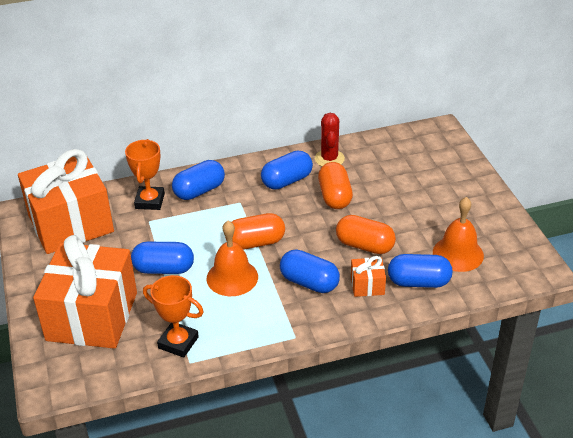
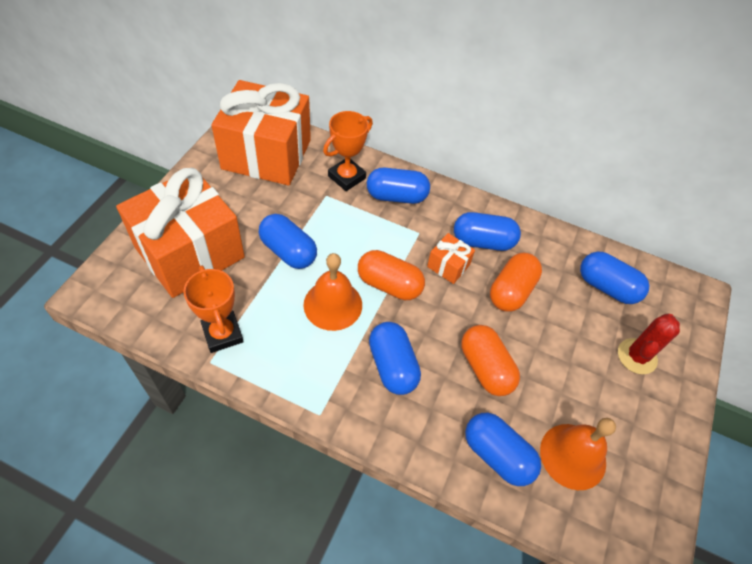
camera: 35 degrees right, 15 degrees up
(329, 159) = (547, 247): red cactus -> red cactus (637, 356)
(367, 285) = (442, 415): orange gift -> orange gift (448, 266)
(387, 158) = (607, 287): none -> blue capsule

